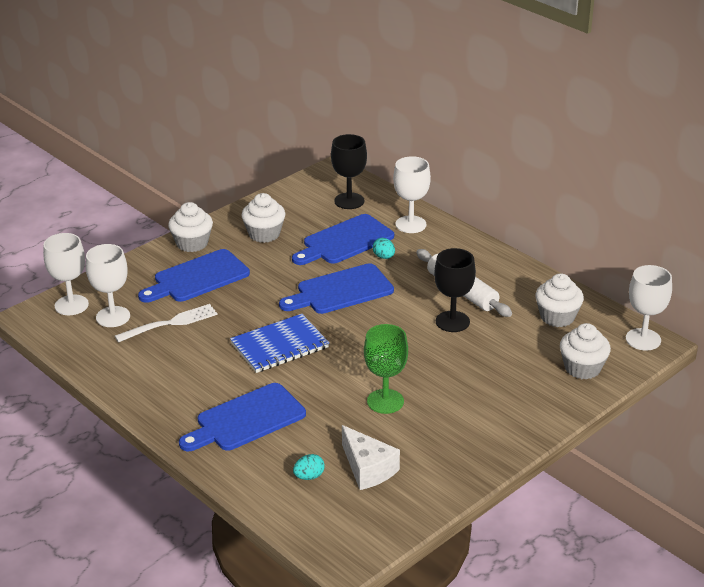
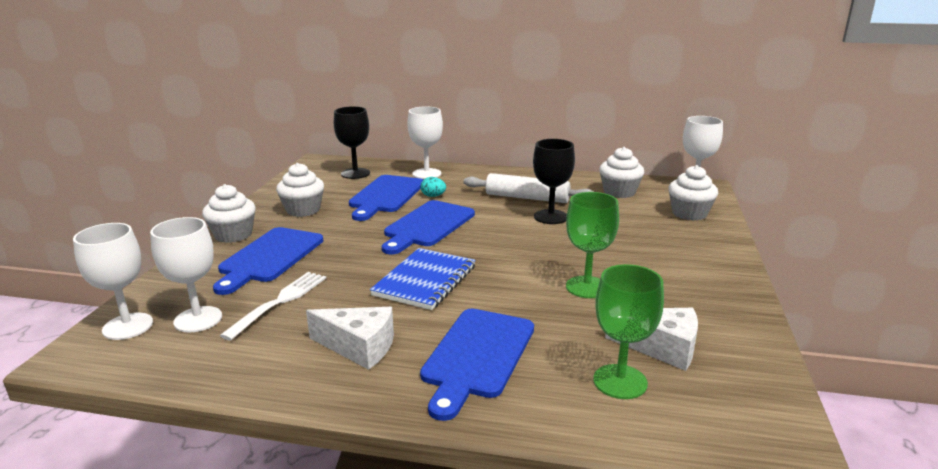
camera: 35 degrees left, 10 degrees down
(185, 381) = (359, 347): none -> white cheese
(309, 476) = (620, 381): turquoise egg -> green goblet

